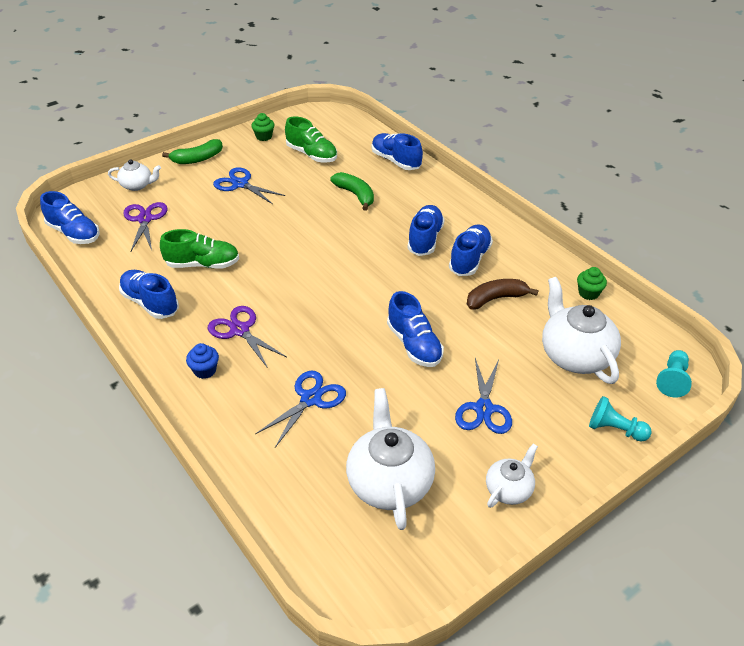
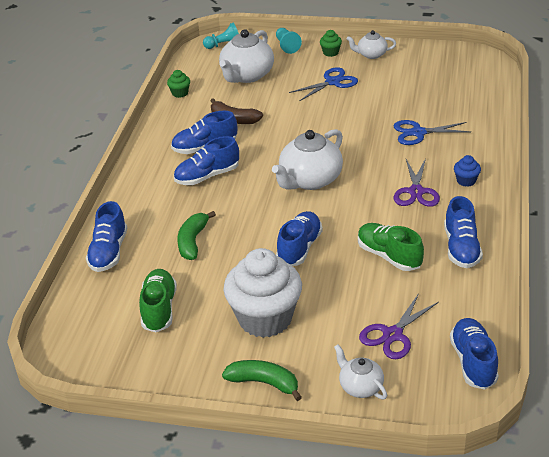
camera: 130 degrees left, 5 degrees down
(240, 184) = (265, 318): blue scissors -> white cupcake
(264, 136) = (164, 367): green cupcake -> green cupcake (330, 52)
(389, 481) = (423, 83): white teapot -> white teapot (309, 180)
(414, 344) = (320, 125): blue shoe -> blue shoe (299, 248)

